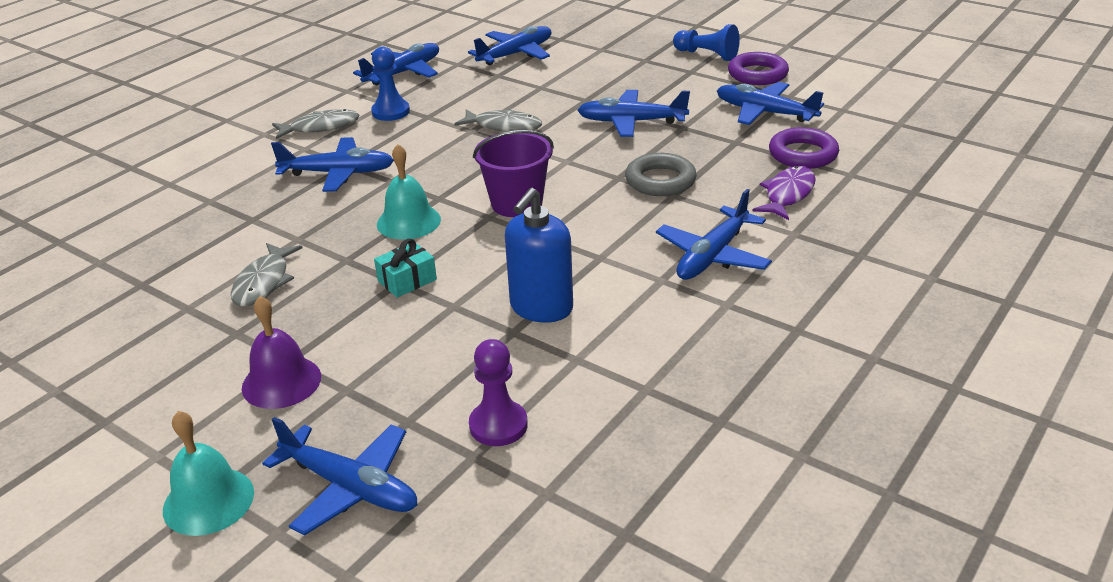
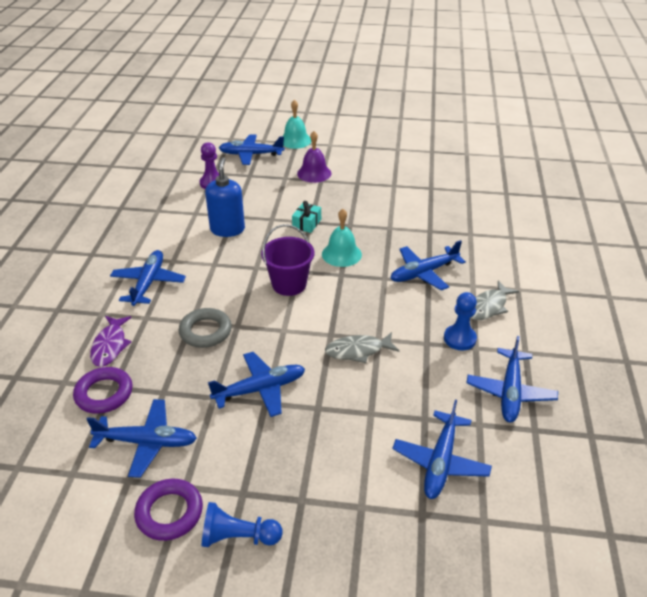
camera: 150 degrees right, 5 degrees up
(264, 282) = (375, 203): grey fish -> none

